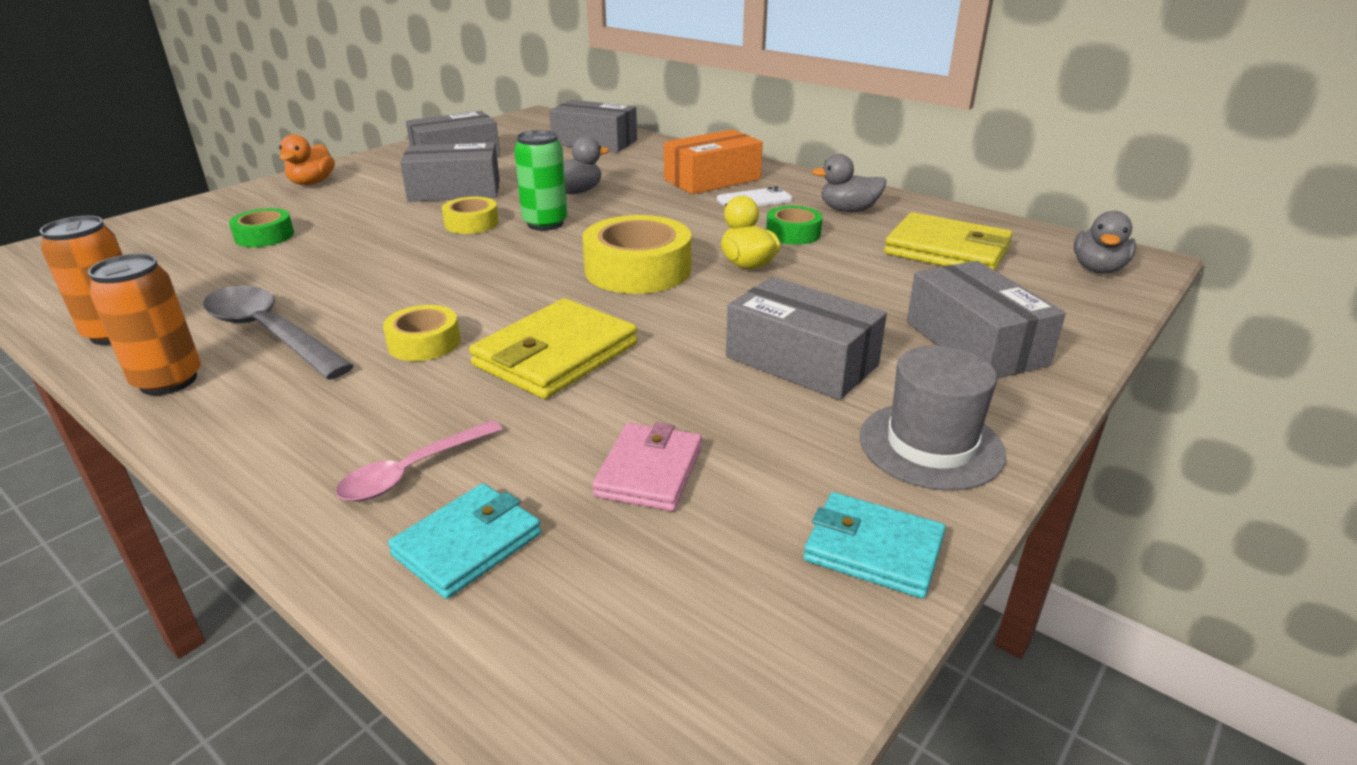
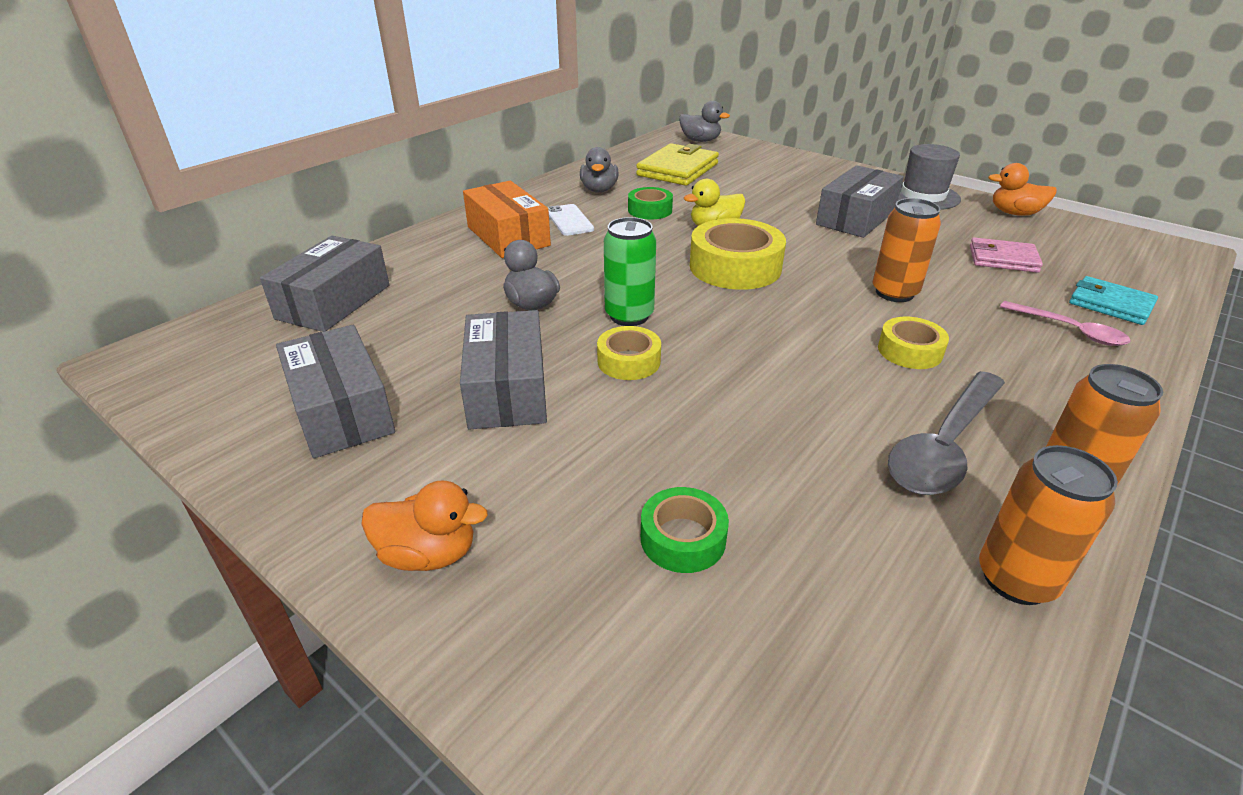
camera: 90 degrees left, 5 degrees up
(556, 355) = (894, 293): yellow wallet -> orange can
(873, 549) = (1014, 213): turquoise wallet -> orange duck
(975, 343) = (809, 177): grey box -> none

